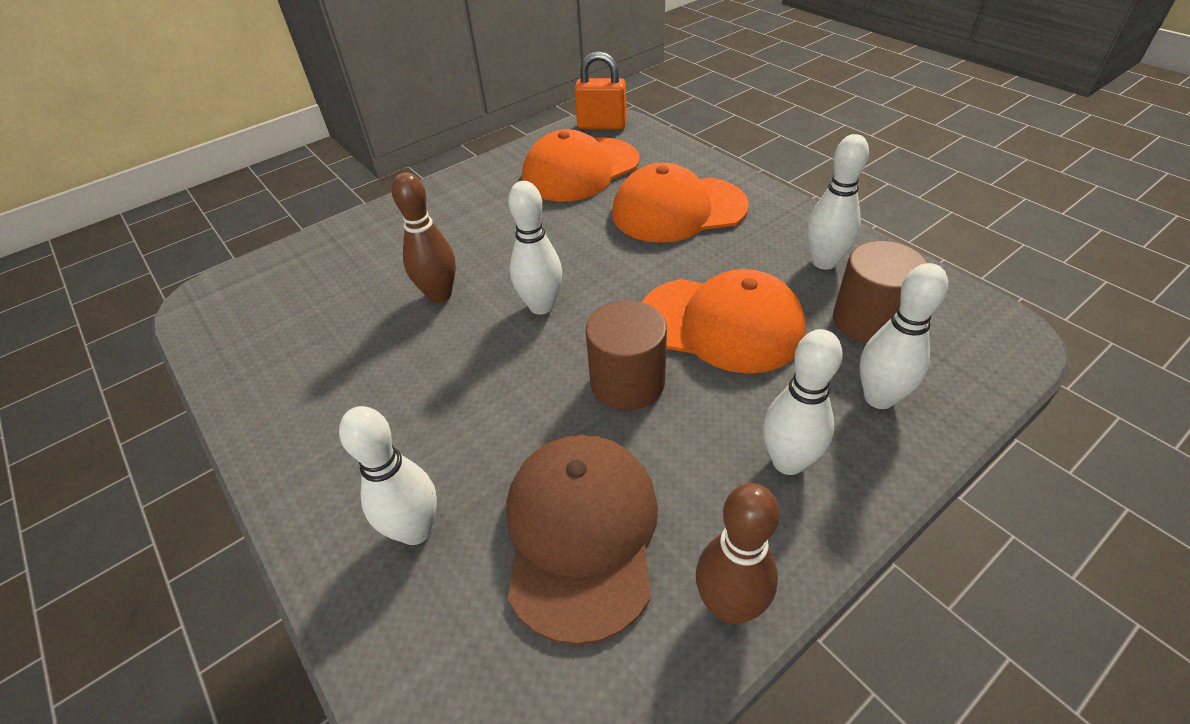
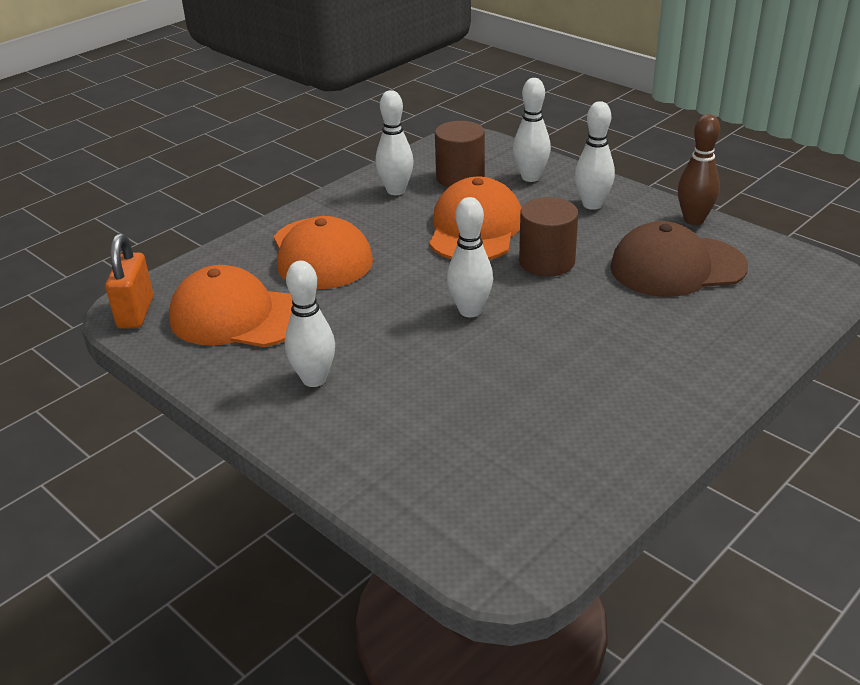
camera: 100 degrees left, 10 degrees down
(415, 530) = (710, 330): white bowling pin -> white bowling pin (314, 379)
(439, 295) = (465, 373): brown bowling pin -> none
(580, 170) = (238, 316): orange cap -> orange cap turned 150 degrees clockwise

